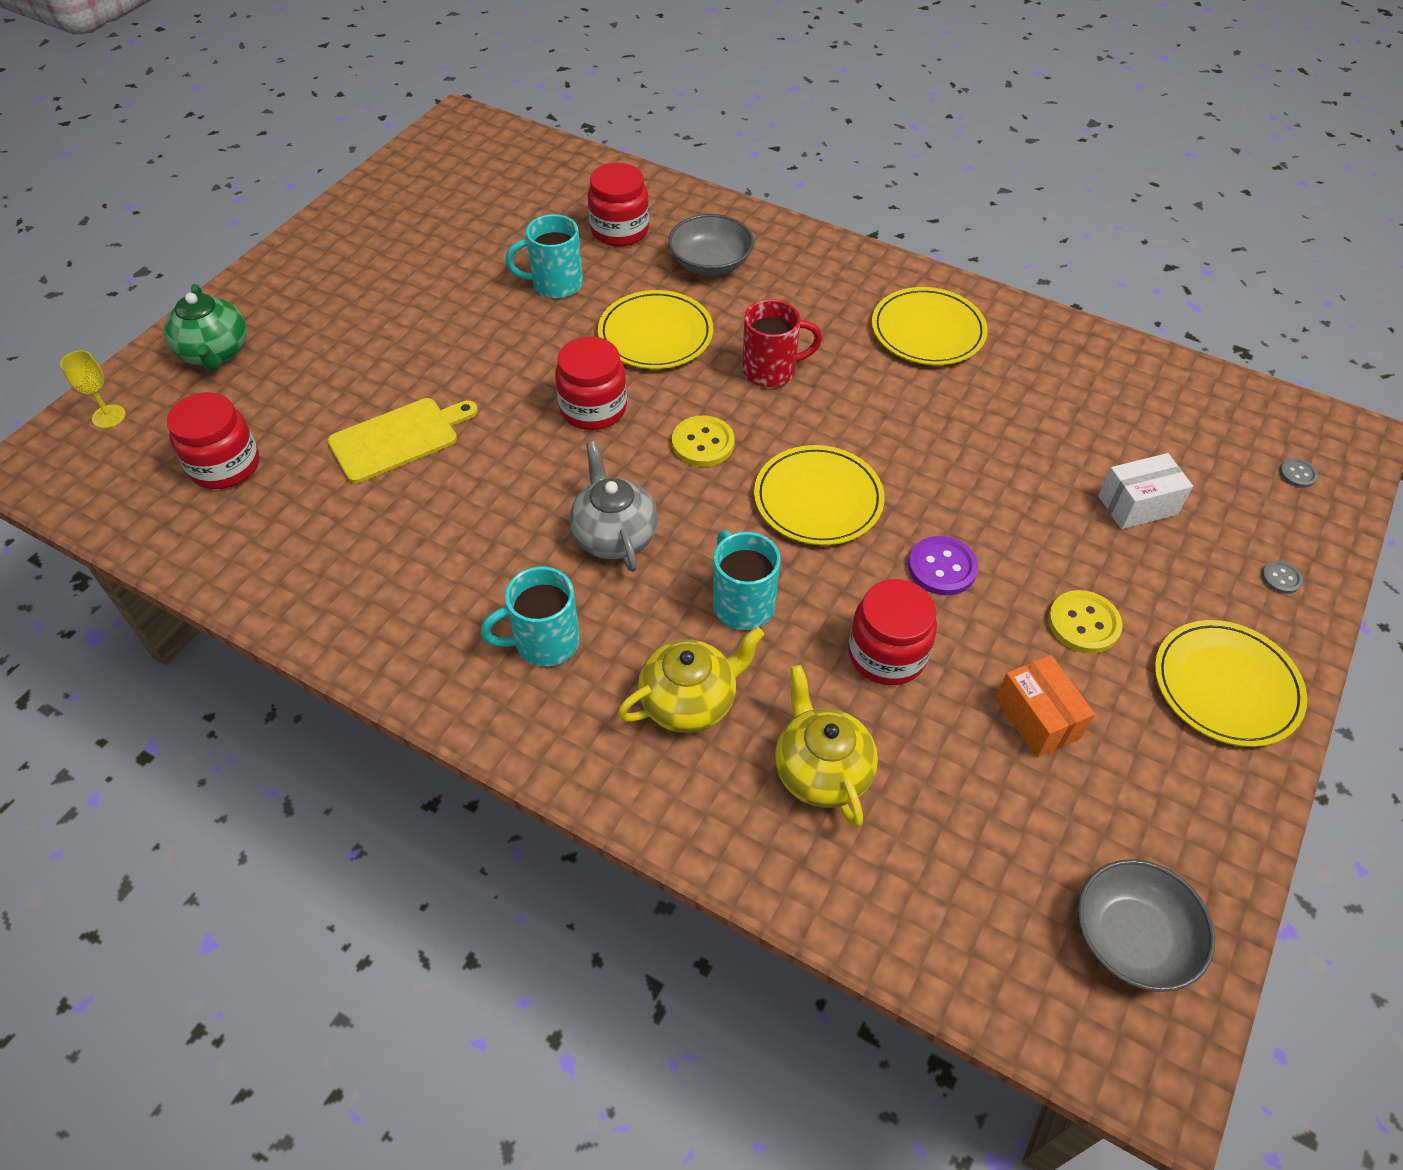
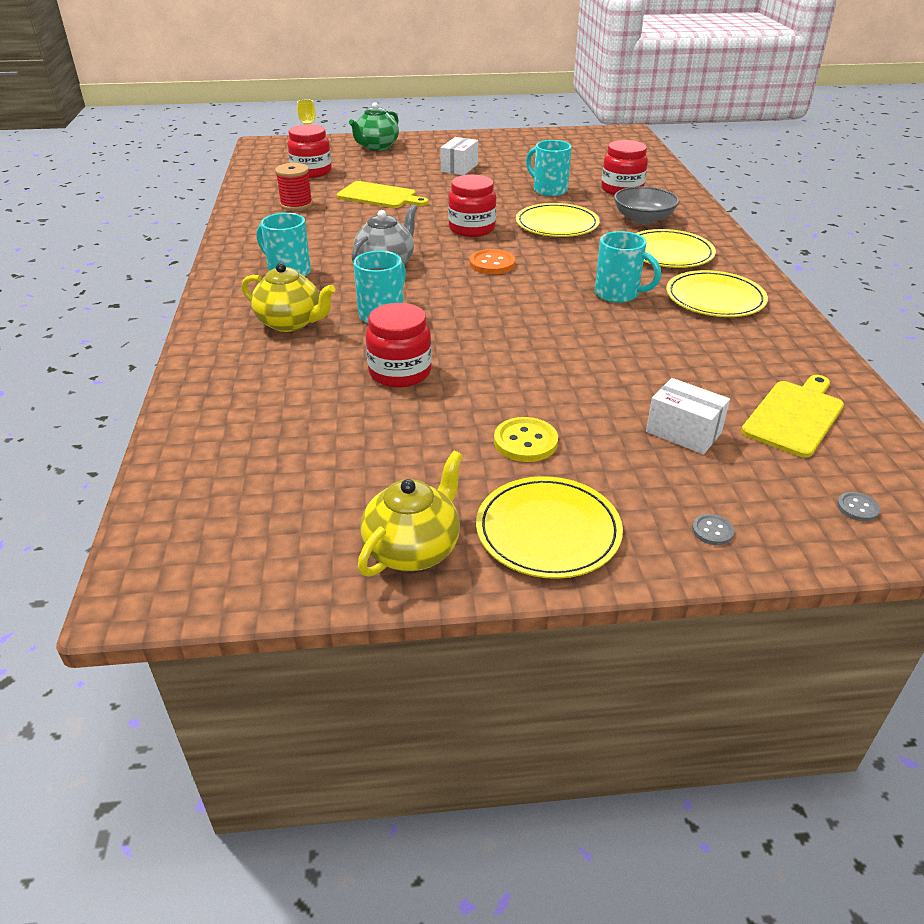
camera: 55 degrees right, 15 degrees down
(328, 536) = (296, 204): none -> red spool
(395, 318) = (459, 168): none -> white box
(703, 443) = (492, 264): yellow button -> orange button
(771, 370) = (585, 263): red mug -> none
(818, 499) = (499, 310): yellow plate -> yellow plate (668, 253)
(821, 771) = (281, 379): yellow teapot -> yellow teapot (413, 549)
(861, 389) = (618, 294): none -> turquoise mug
(942, 567) = (501, 369): purple button -> none
(1037, 718) = (411, 447): orange box -> none
(1132, 937) = (250, 548): grey bowl -> none
(1158, 420) = (794, 416): none -> yellow cutting board

